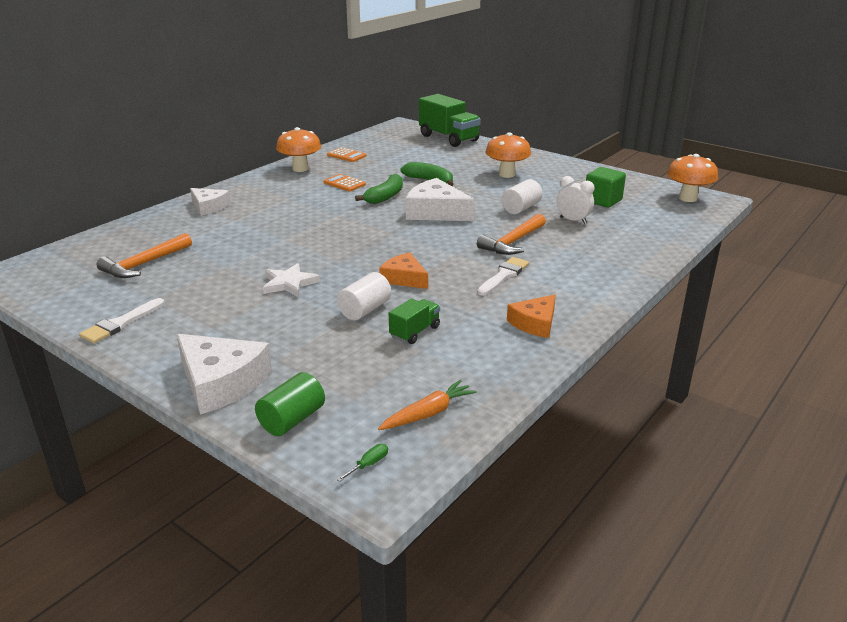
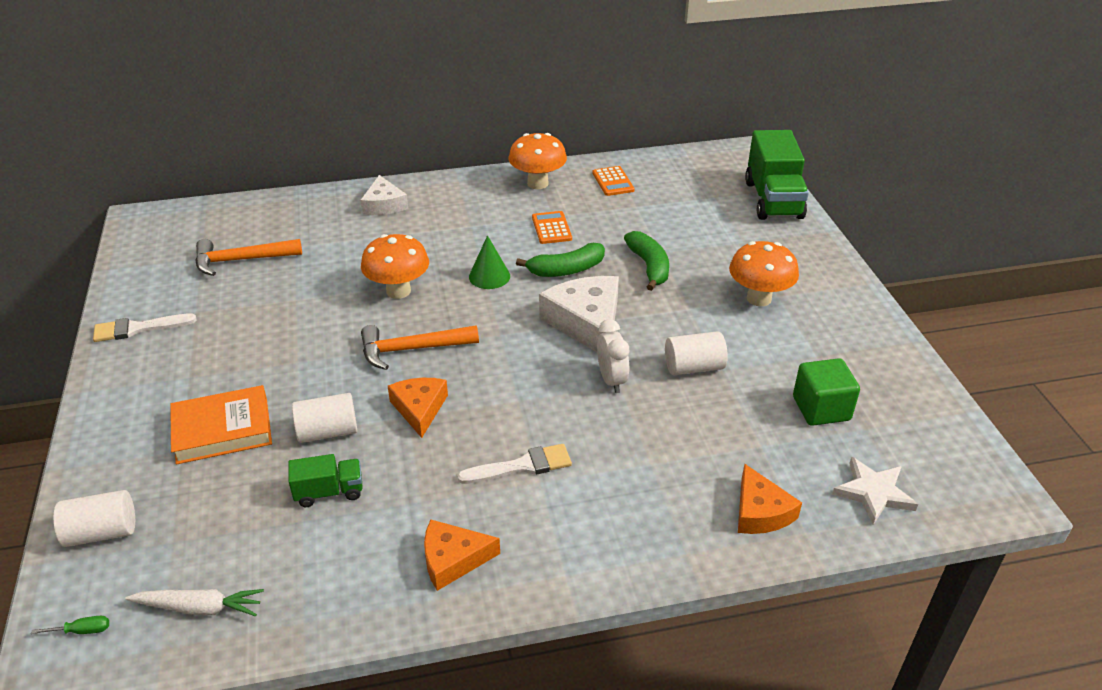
camera: 40 degrees right, 10 degrees up
(221, 382) = (113, 449): white cheese -> none
(289, 283) = (314, 354): white star -> white star (873, 493)
(289, 339) = (222, 430): none -> orange book
(292, 419) = (102, 532): green cylinder -> white cylinder
(343, 213) = (489, 276): none -> green cone
(428, 413) = (199, 608): orange carrot -> white carrot
(513, 242) = (604, 419): orange hammer -> orange hammer (411, 349)
(573, 220) = (729, 423): white clock -> white clock (611, 380)
(640, 243) = (760, 512): none -> orange cheese
(688, 198) = (958, 469): orange mushroom -> orange mushroom (398, 291)

